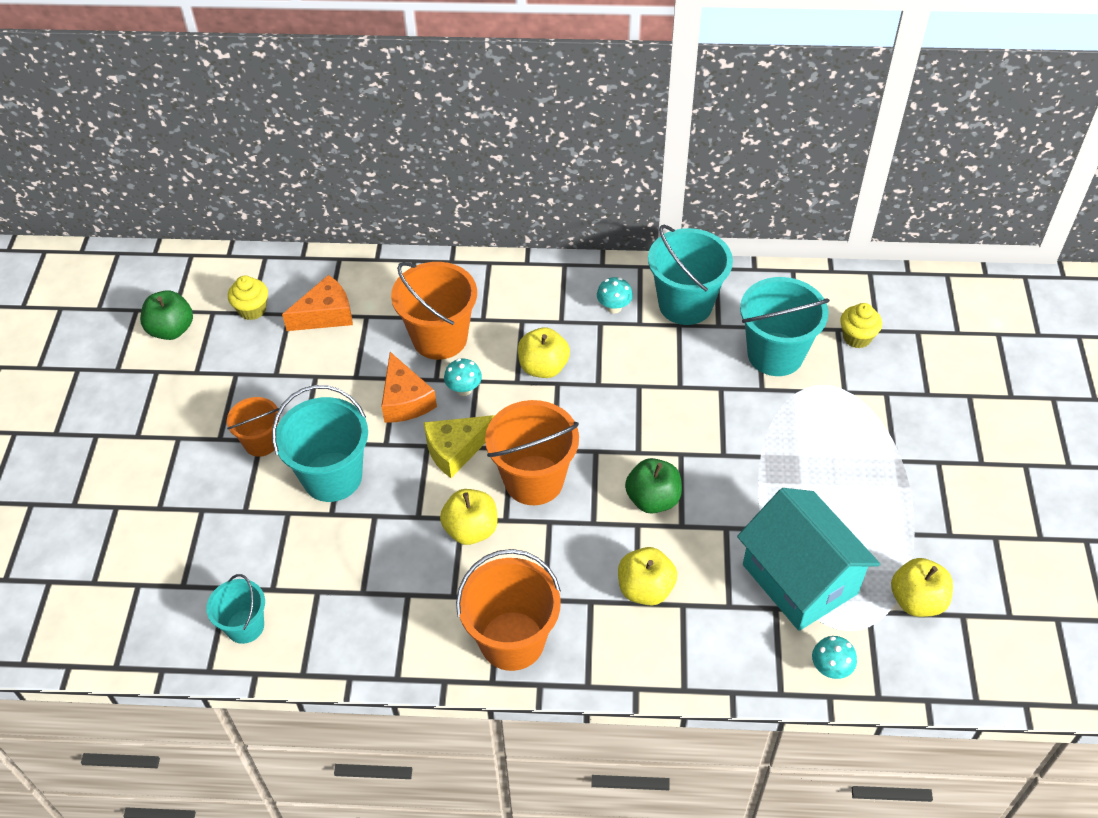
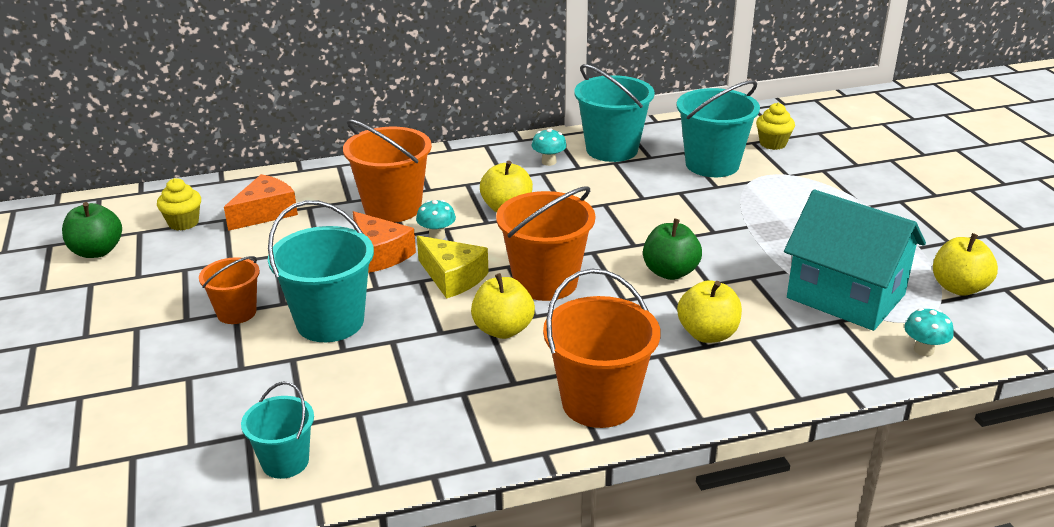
camera: 20 degrees left, 20 degrees down
(455, 450) = (452, 277): yellow cheese -> yellow cheese turned 90 degrees counterclockwise

